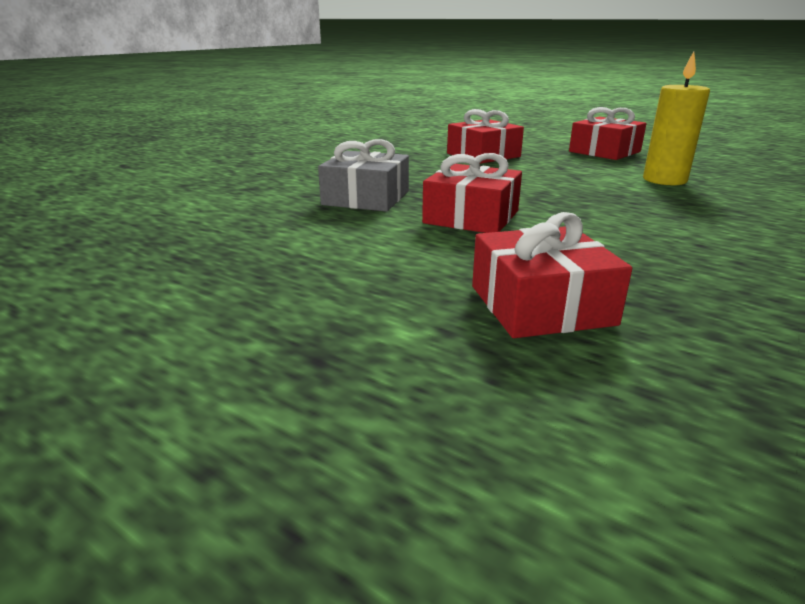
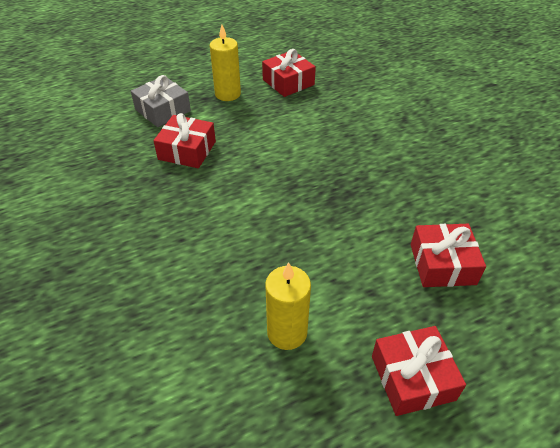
camera: 120 degrees right, 20 degrees up
(273, 331) = (228, 94): none -> yellow candle
(366, 198) = (352, 153): grey gift -> grey gift (163, 110)
(471, 217) = (289, 178): red gift -> red gift (288, 82)

